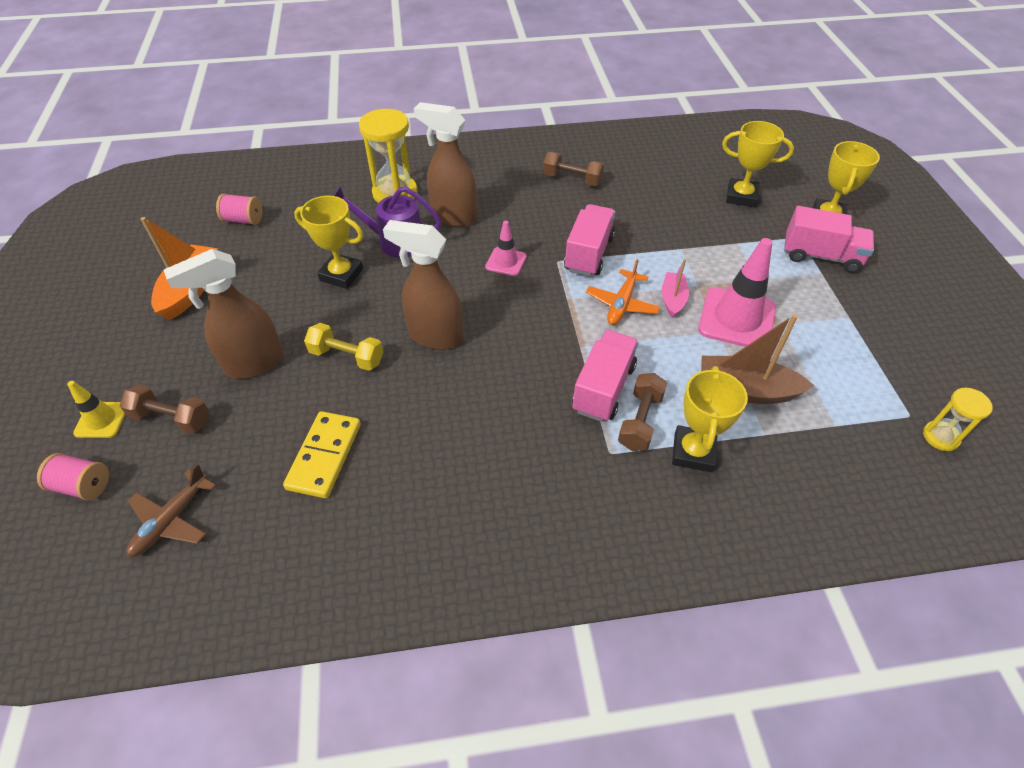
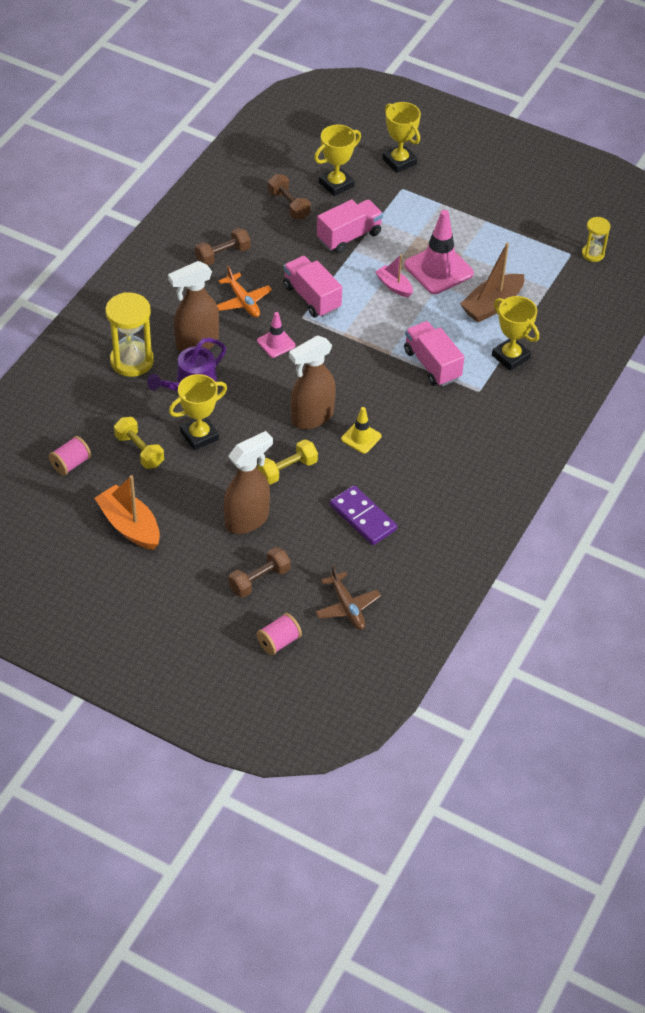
camera: 55 degrees left, 0 degrees up
(101, 420) = (226, 616): yellow traffic cone -> yellow traffic cone (361, 438)
(254, 364) = (247, 520): brown spray bottle -> brown spray bottle turned 135 degrees counterclockwise
(291, 249) = (139, 450): none -> yellow dumbbell
(324, 456) = (363, 517): yellow domino -> purple domino
(621, 304) = (374, 312): orange plane -> orange plane (243, 301)
(640, 421) = (470, 364): brown dumbbell -> brown dumbbell (289, 205)
(821, 256) = (428, 192): pink truck -> pink truck (349, 236)

